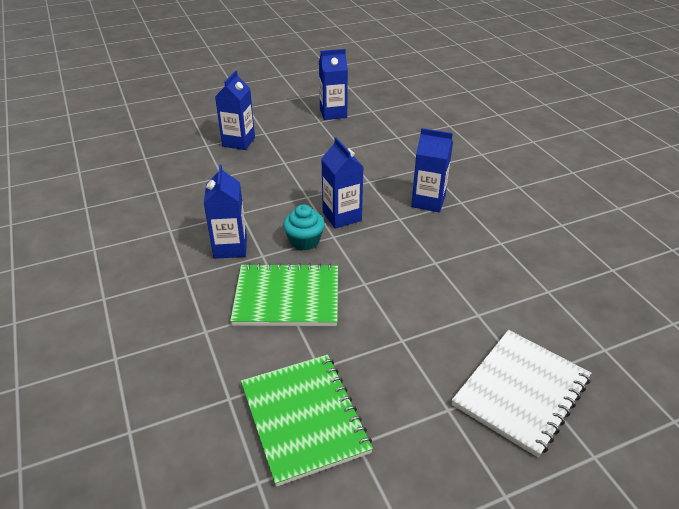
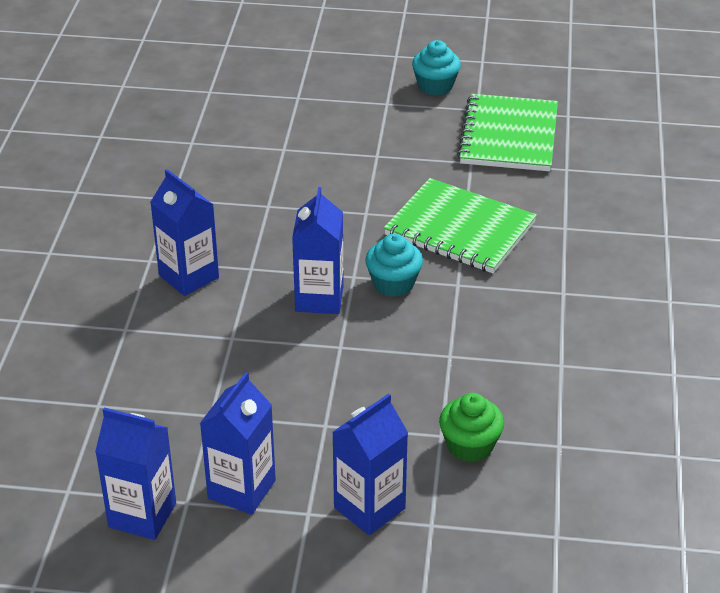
camera: 150 degrees left, 0 degrees up
(204, 177) = (470, 445): none -> green cupcake
(230, 247) = (491, 309): blue carton -> blue carton (241, 489)
(424, 461) = (435, 86): none -> turquoise cupcake
(521, 392) = (316, 93): white notebook -> none

